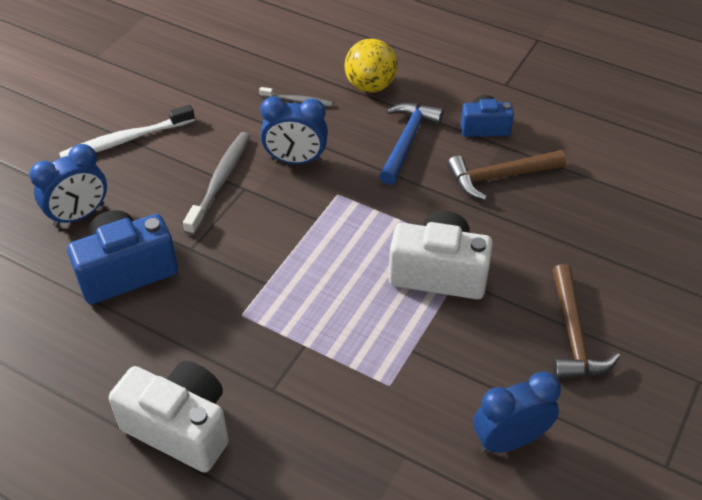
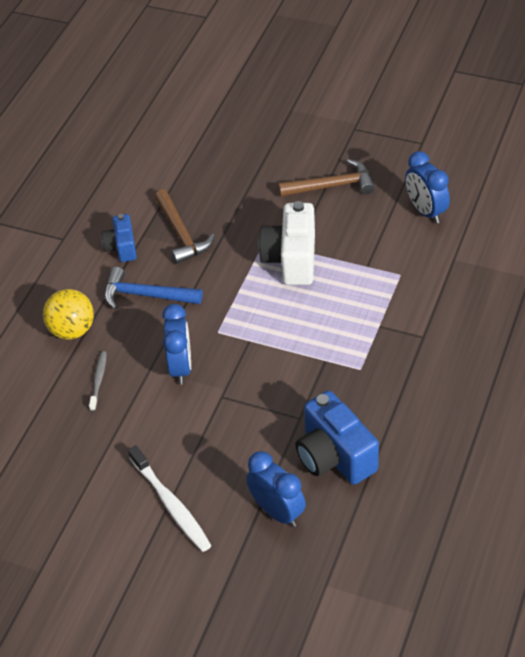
camera: 95 degrees left, 0 degrees up
(180, 428) = (471, 382): white camera -> none
(220, 182) = (217, 416): grey toothbrush -> none

